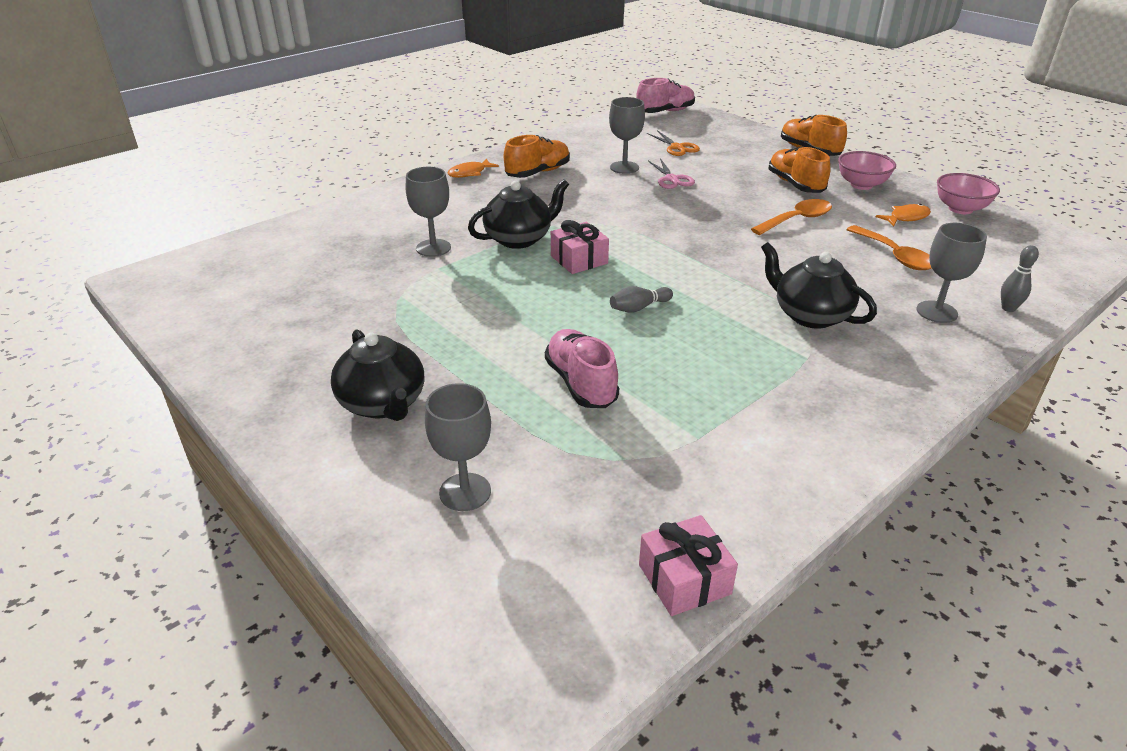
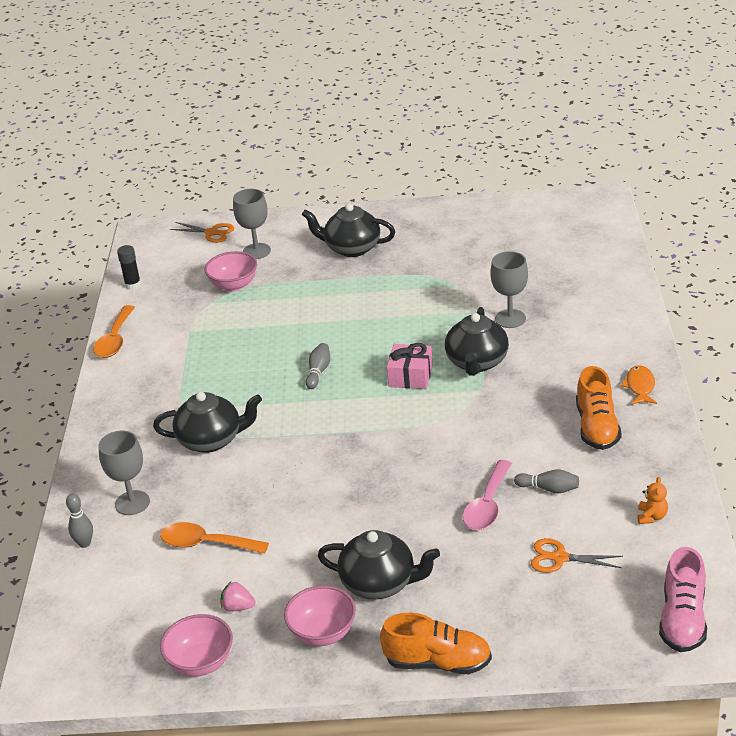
camera: 135 degrees right, 0 degrees up
(455, 586) = (212, 233): none -> orange scissors
(567, 461) = (234, 285): none -> pink bowl
(581, 383) = (280, 314): pink shoe -> none
(600, 136) = (651, 517): none -> orange teddy bear
(624, 167) = (549, 489): grey goblet -> grey bowling pin
(672, 179) = (487, 505): pink scissors -> pink spoon
(684, 579) = (133, 285): pink gift -> black glue stick
(795, 185) = (380, 583): orange shoe -> black teapot
(797, 219) = (322, 532): orange spoon -> orange spoon (115, 340)
(906, 218) = (238, 607): orange fish -> pink strawberry

